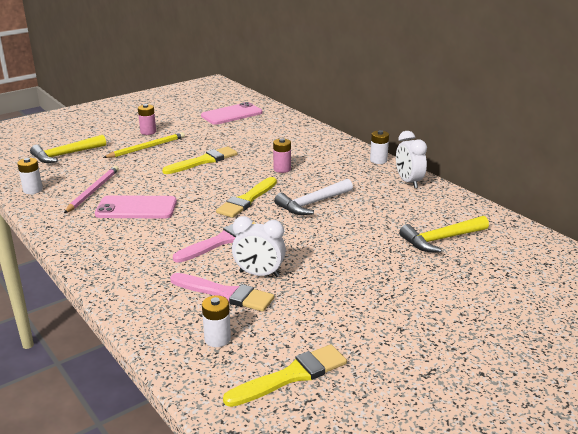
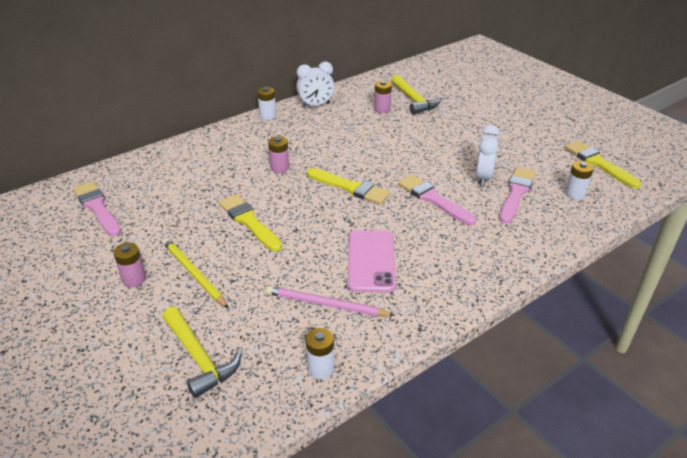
camera: 90 degrees left, 10 degrees up
(231, 114) = (97, 207): pink phone -> pink brush
(312, 203) = (357, 152): white hammer -> none
(410, 218) = (382, 109): none -> pink battery

